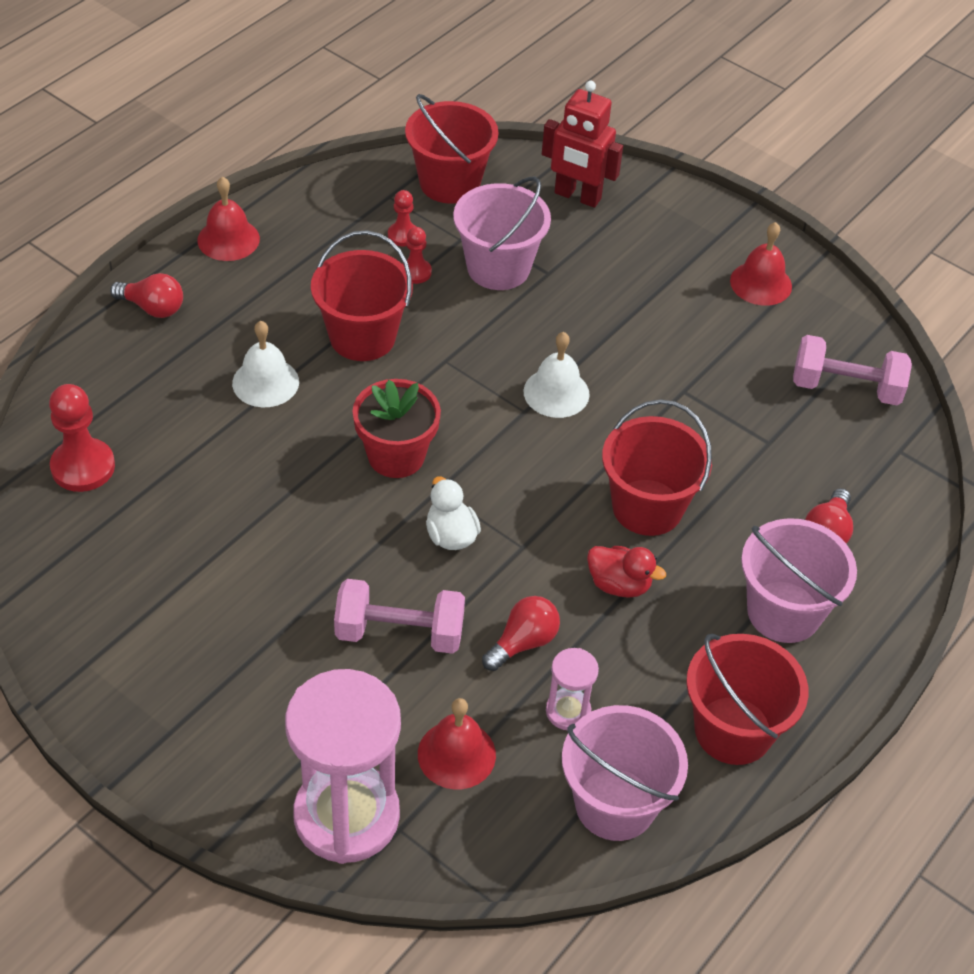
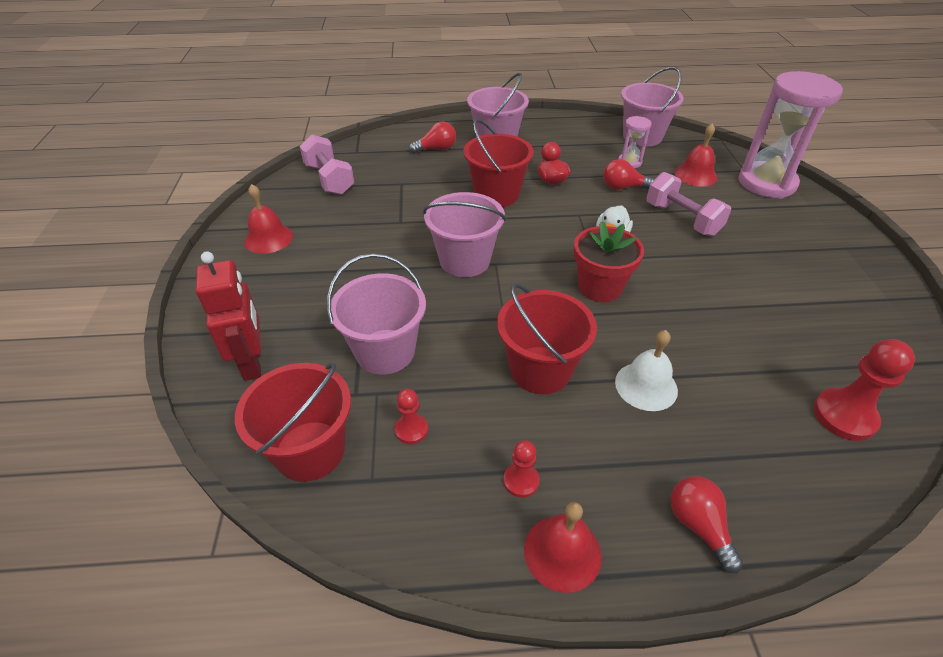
camera: 130 degrees left, 5 degrees down
(415, 272) = (443, 391): red pawn -> red pawn (521, 481)
(556, 392) = (465, 260): white bell -> pink bucket
(733, 730) = (569, 129): red bucket -> none

